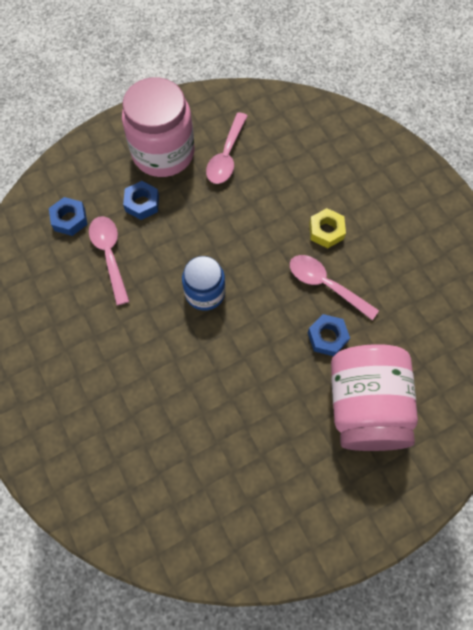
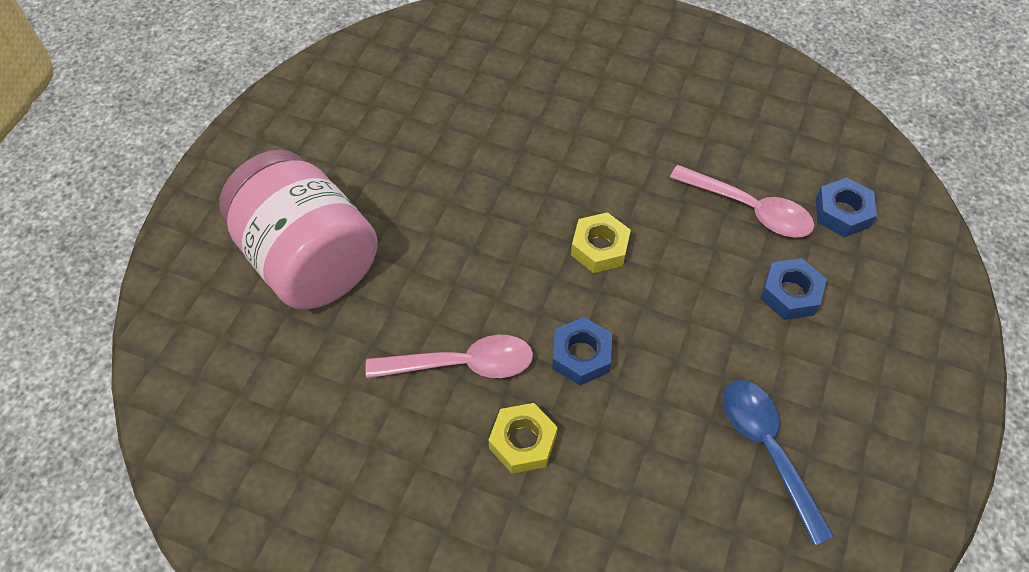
camera: 140 degrees right, 10 degrees down
(163, 153) = (851, 383): pink jar -> none
(205, 293) = (599, 248): blue jar -> yellow nut
(226, 156) = (767, 450): pink spoon -> blue spoon
(327, 337) = (409, 302): blue nut -> blue nut (581, 355)

